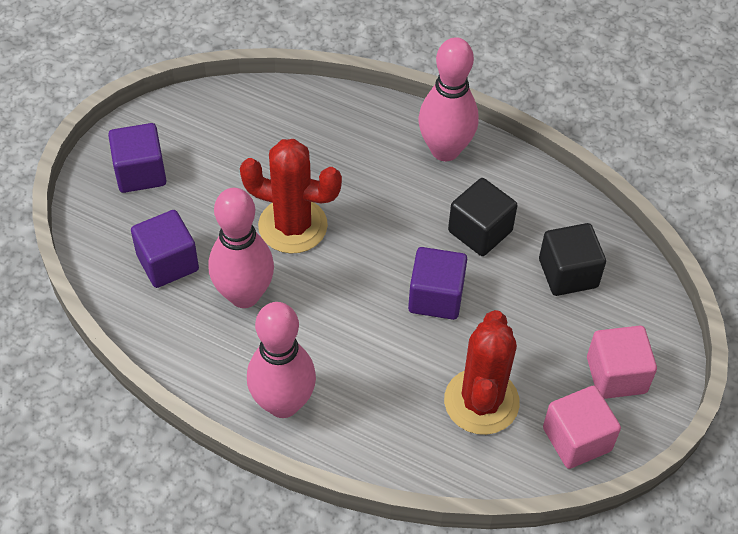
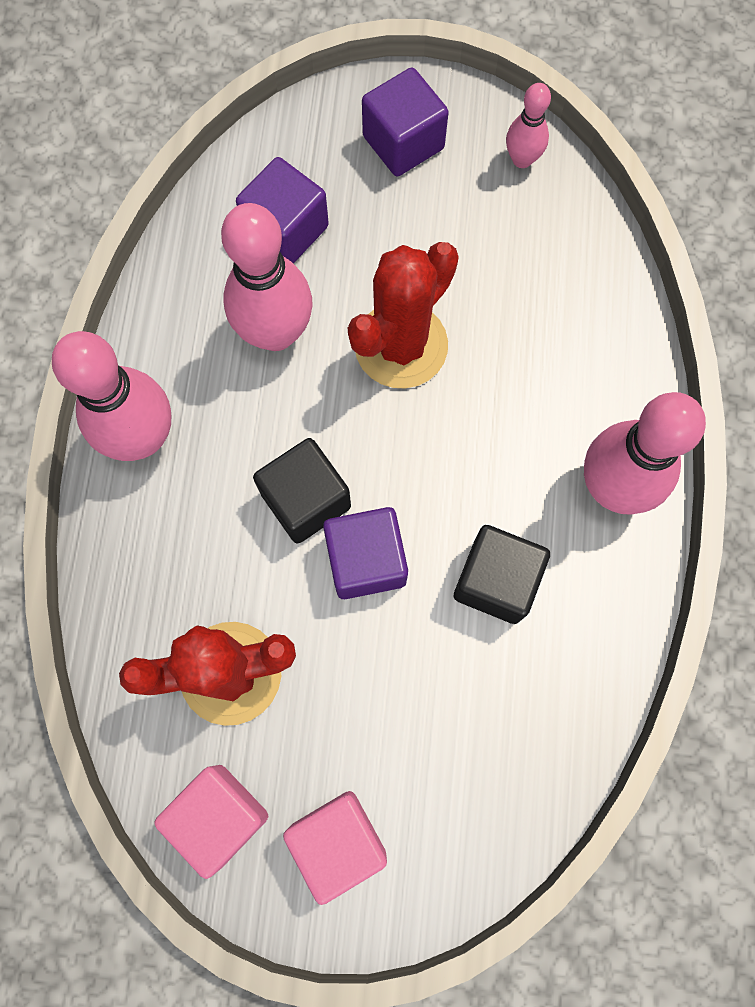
camera: 70 degrees right, 20 degrees up
(193, 113) = (522, 159): none -> pink bowling pin
(293, 226) = (401, 346): red cactus -> red cactus turned 45 degrees clockwise
(568, 273) = (477, 723): black cube -> black cube (306, 500)

